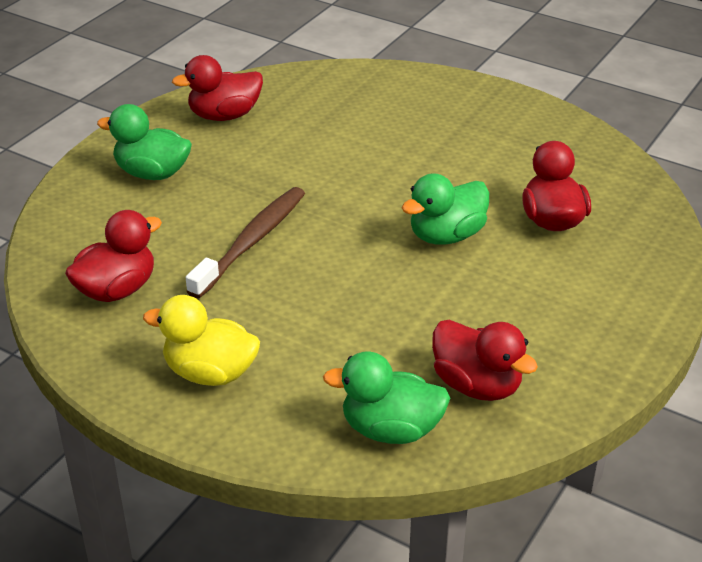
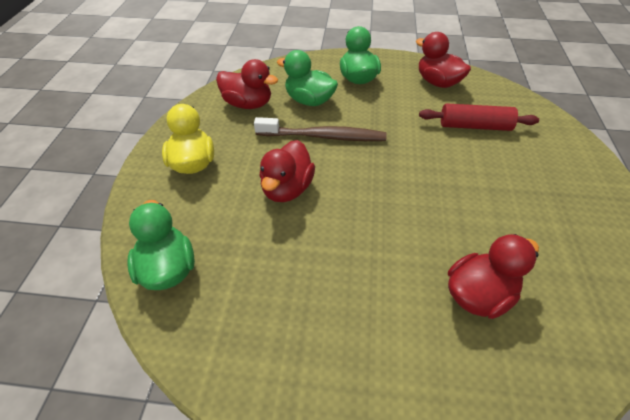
camera: 65 degrees right, 10 degrees up
(329, 125) = (474, 126): none -> red rolling pin
(446, 236) = (401, 229): green duck -> green duck (309, 101)
(477, 385) = (234, 307): red duck -> red duck (287, 189)

